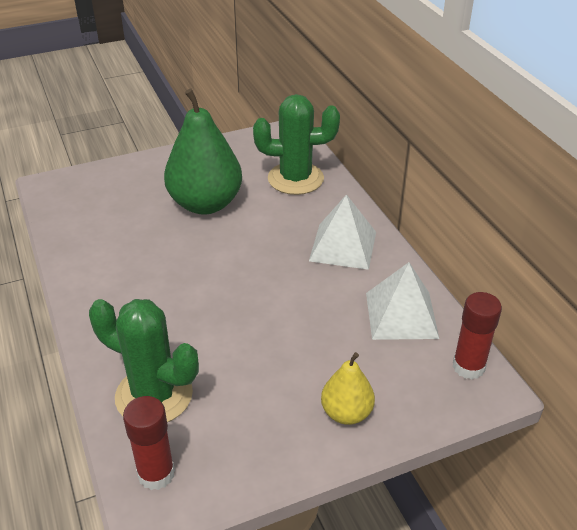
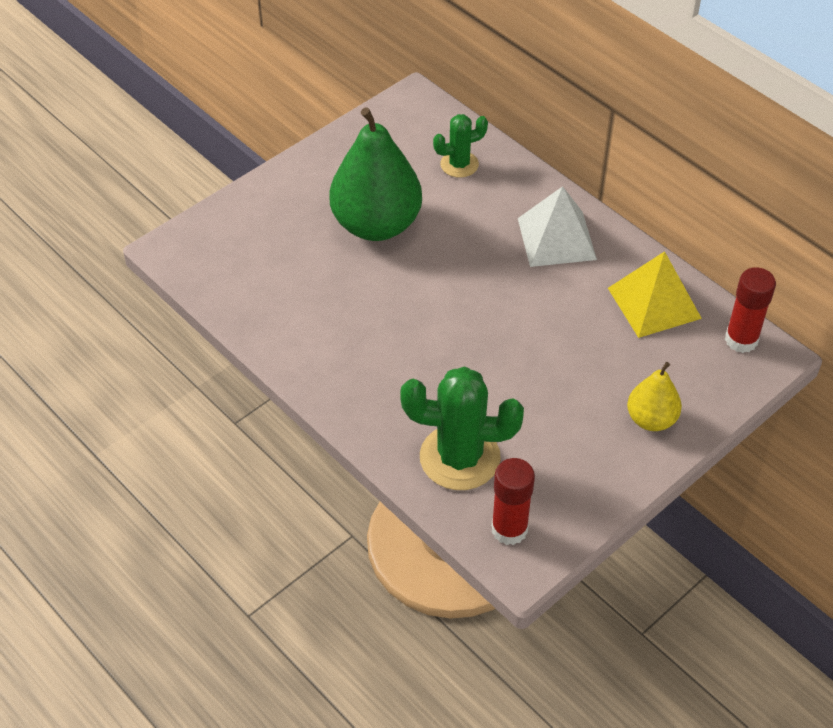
camera: 20 degrees left, 10 degrees up
(295, 179) = (459, 164): green cactus -> green cactus, size x0.56
(401, 315) = (654, 303): white pyramid -> yellow pyramid

